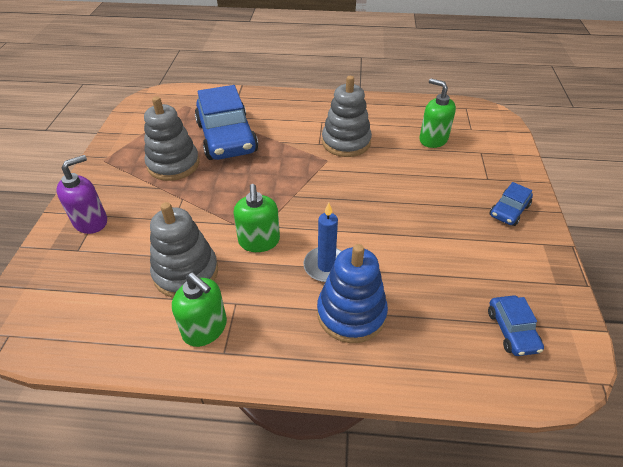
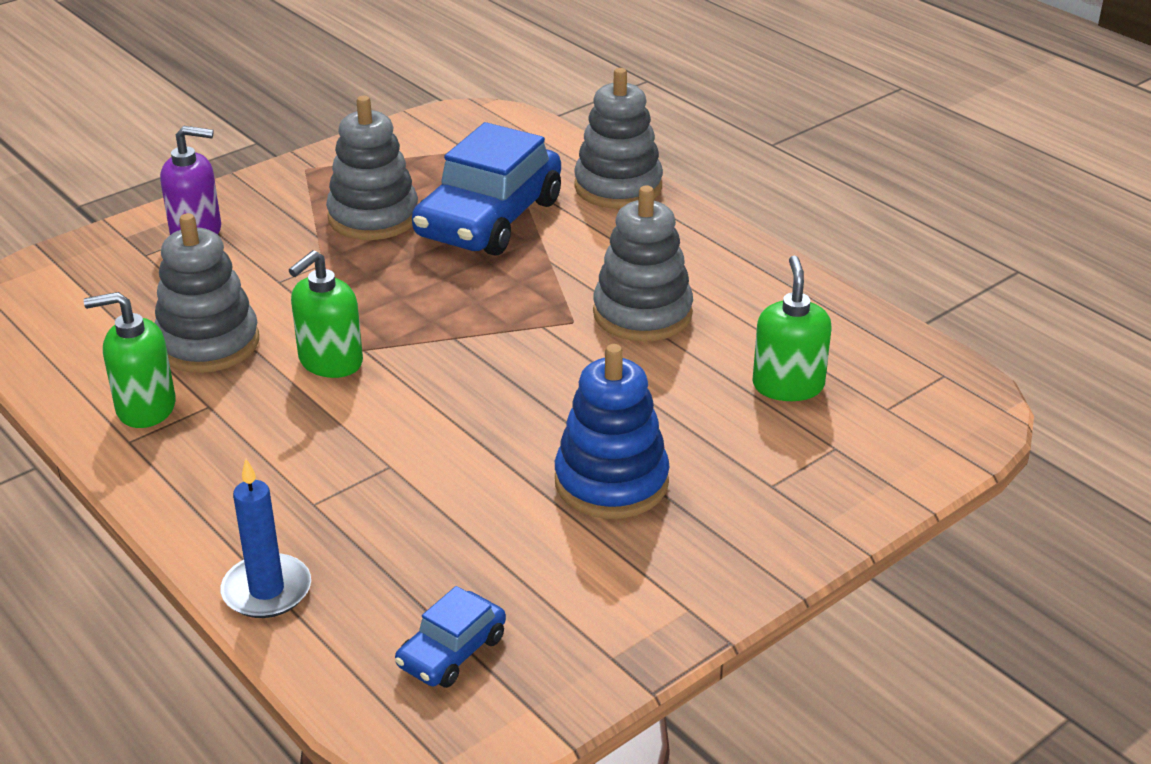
camera: 45 degrees right, 10 degrees down
(205, 328) = (145, 408): green soap dispenser -> green soap dispenser turned 90 degrees clockwise
(257, 98) = (618, 187): none -> grey stacking toy
(326, 266) = (359, 436): blue candle -> blue candle (267, 590)
(351, 313) = (304, 499): blue stacking toy -> blue stacking toy (611, 482)
(509, 211) = (720, 541): blue car -> none

